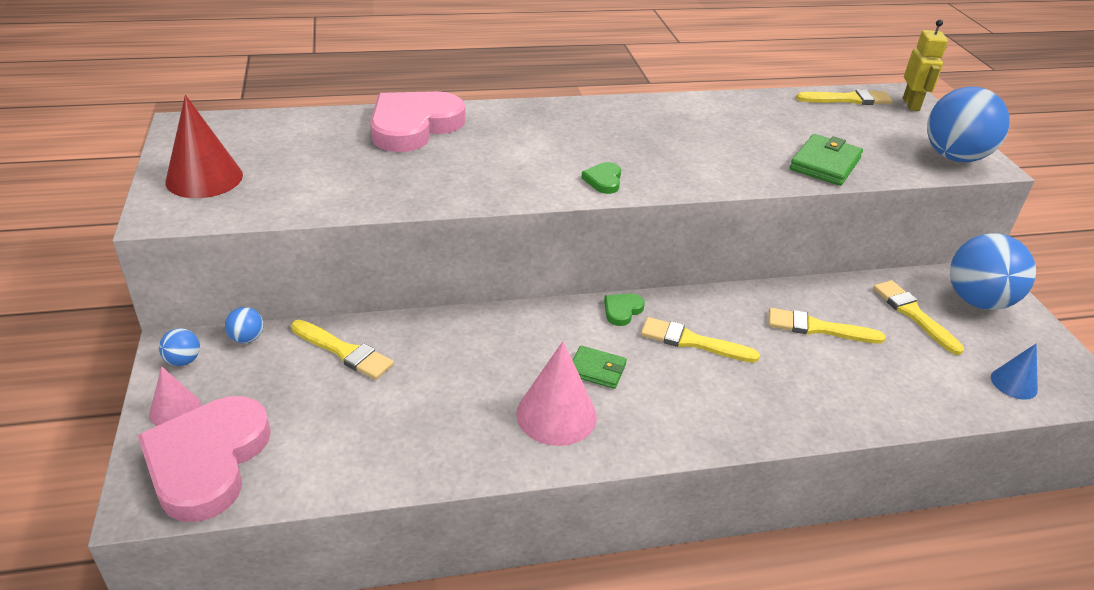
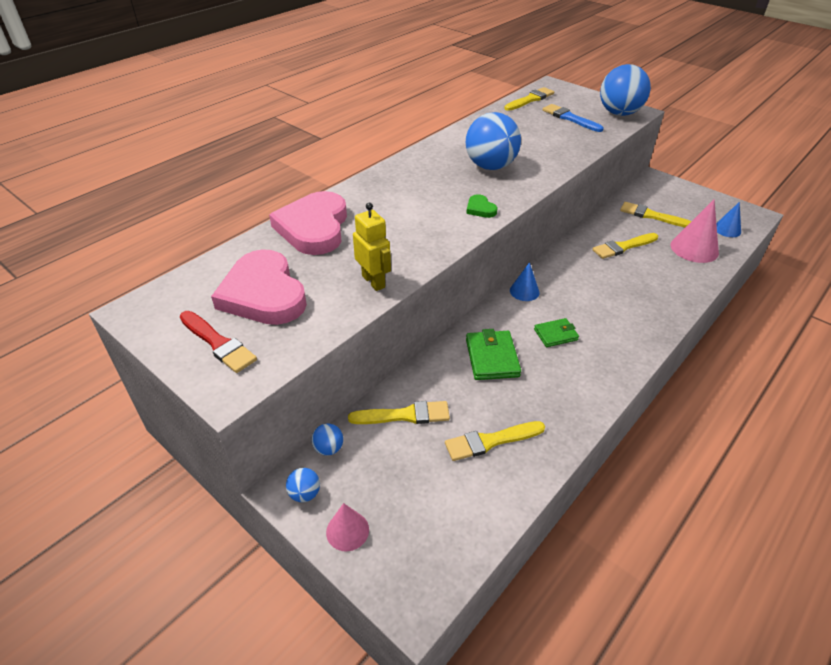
camera: 35 degrees left, 5 degrees up
(204, 178) = (218, 343): red cone -> red brush
(207, 461) = (417, 547): pink heart -> pink heart (263, 294)
(556, 415) = (569, 374): pink cone -> pink cone (694, 248)
(622, 310) = (524, 291): green heart -> blue cone
(692, 342) = (579, 289): yellow brush -> yellow brush (490, 441)
(825, 164) = (571, 144): green wallet -> green wallet (492, 358)
(870, 137) = (570, 118): none -> blue brush
(911, 104) = (562, 90): yellow robot -> yellow robot (373, 281)
(977, 301) = (667, 193): blue ball -> blue ball (490, 166)

